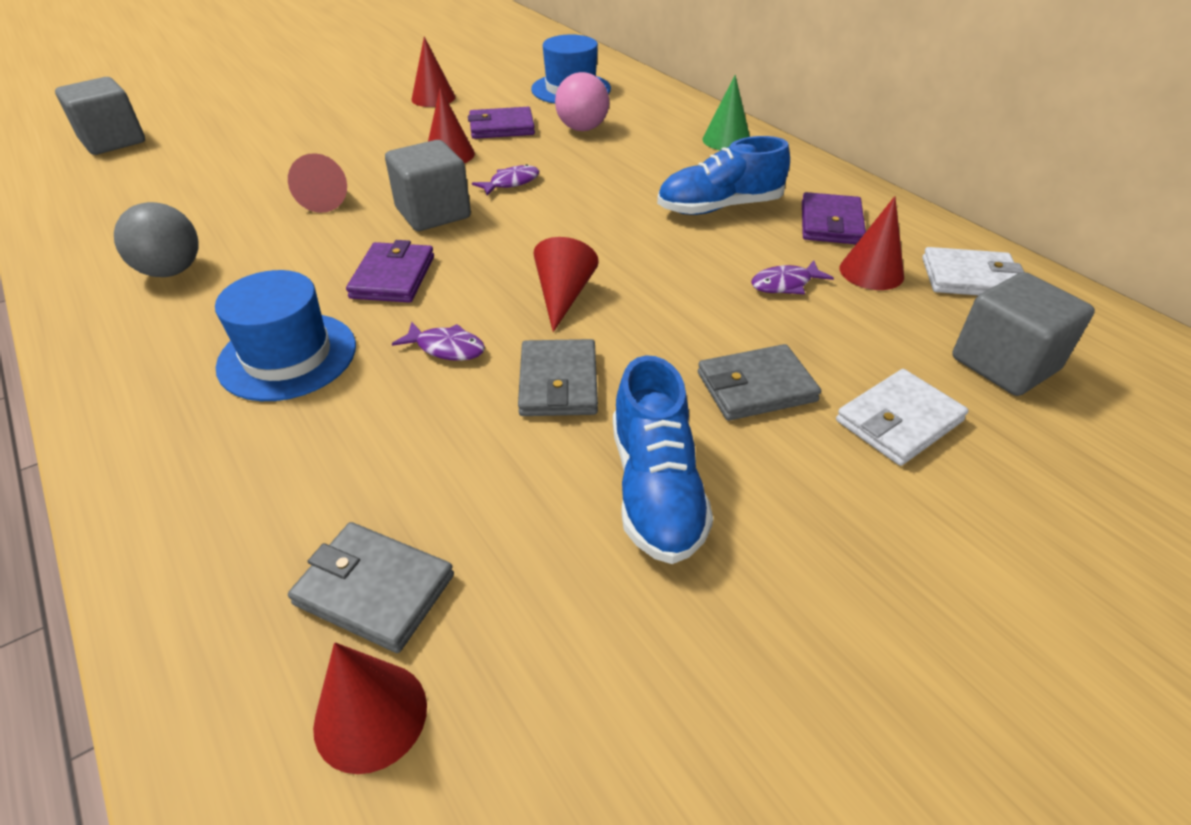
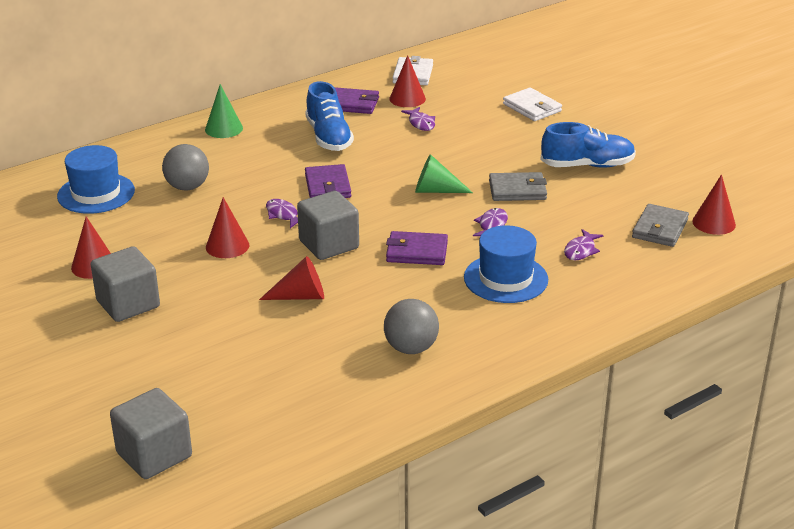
camera: 90 degrees left, 10 degrees down
(334, 450) = (581, 250): none -> purple fish
(502, 127) = (175, 224): purple wallet -> purple wallet (328, 186)
(563, 296) = (436, 190): red cone -> green cone
(582, 128) = (187, 187): pink ball -> grey ball
(756, 387) = (513, 138): grey wallet -> none
(1004, 364) = (487, 78): grey cube -> grey cube (128, 304)

